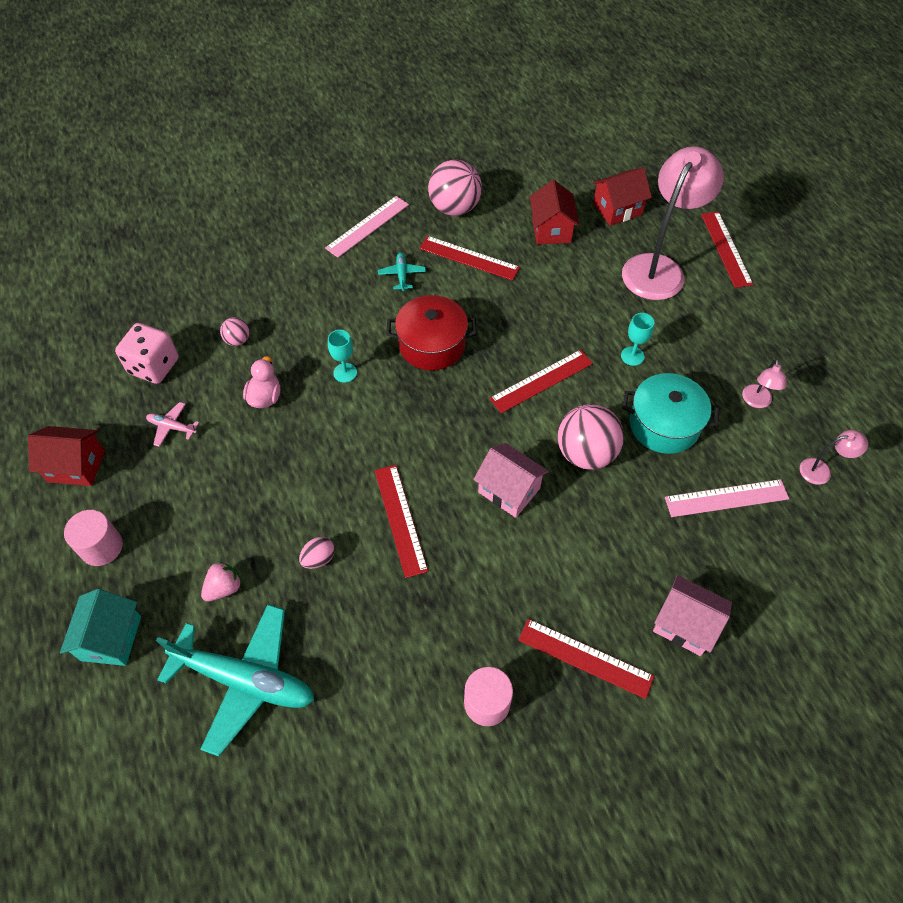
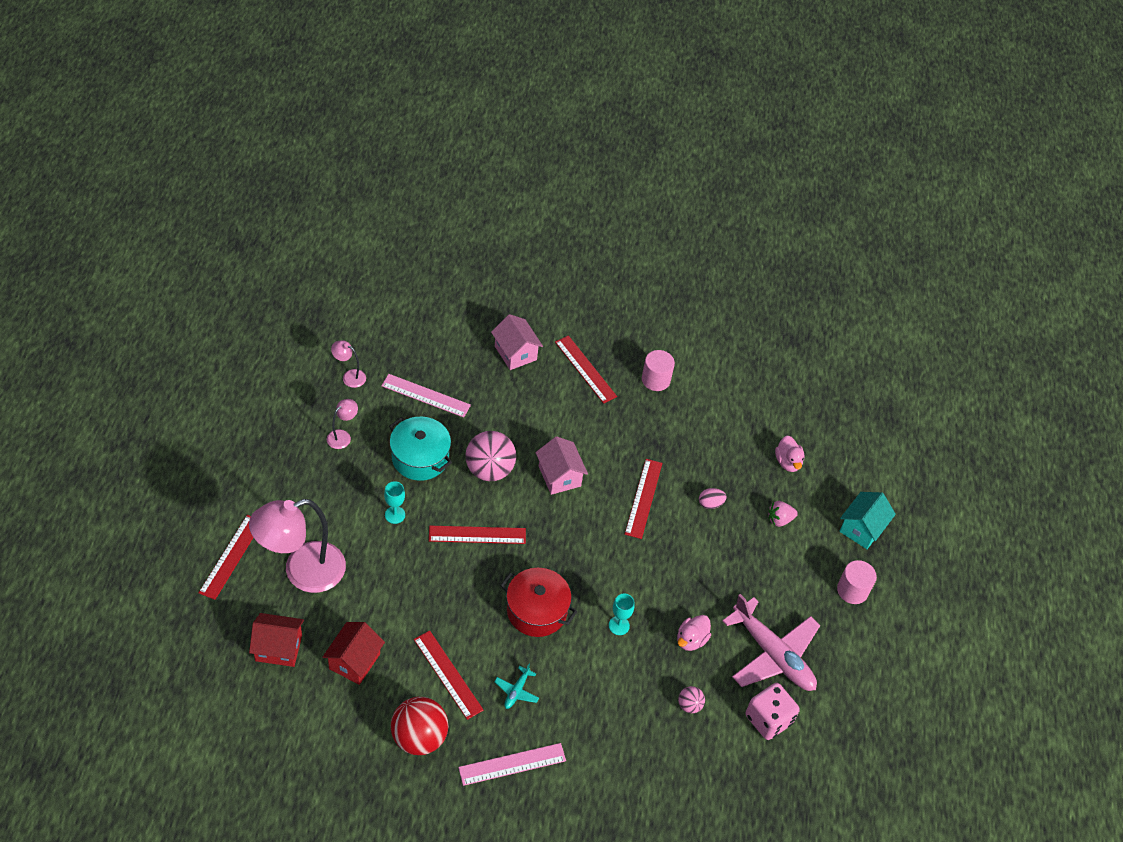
camera: 155 degrees left, 5 degrees down
(76, 466) = (855, 662): red house -> none
(172, 427) = (773, 655): pink plane -> pink plane, size x2.40
(245, 681) = (788, 462): turquoise plane -> pink duck
(454, 208) = (419, 737): pink ball -> red ball

